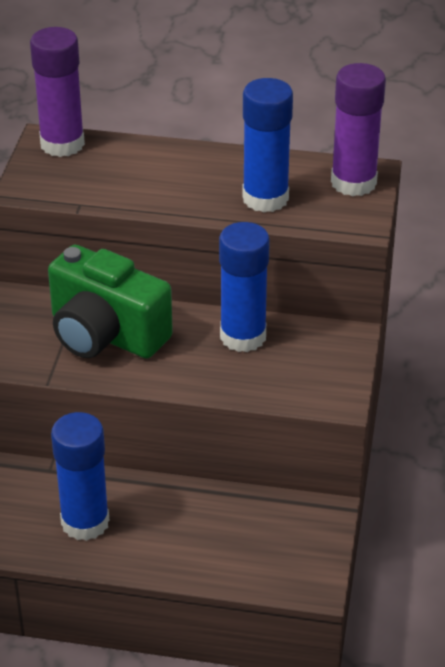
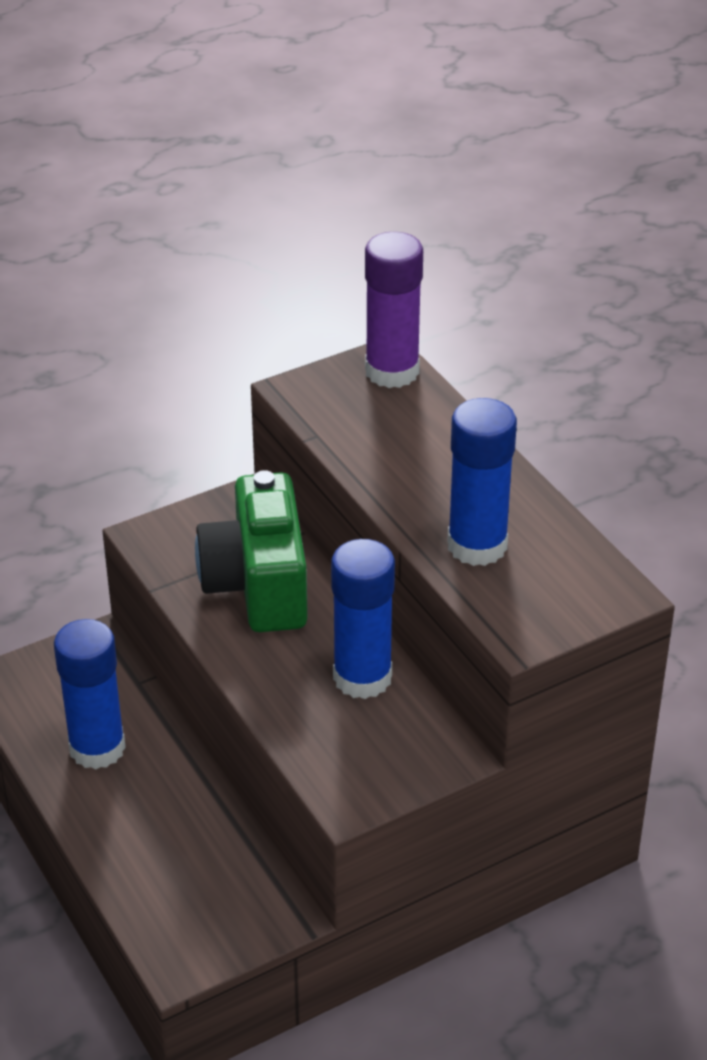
camera: 50 degrees right, 0 degrees up
(353, 182) = (584, 591): purple glue stick -> none

